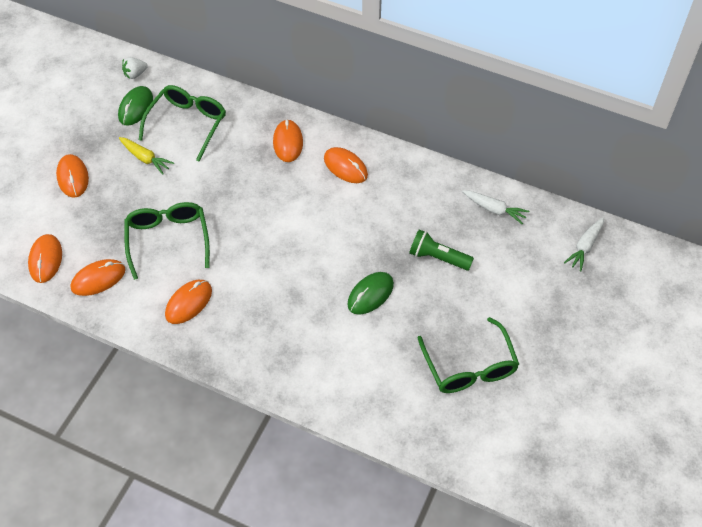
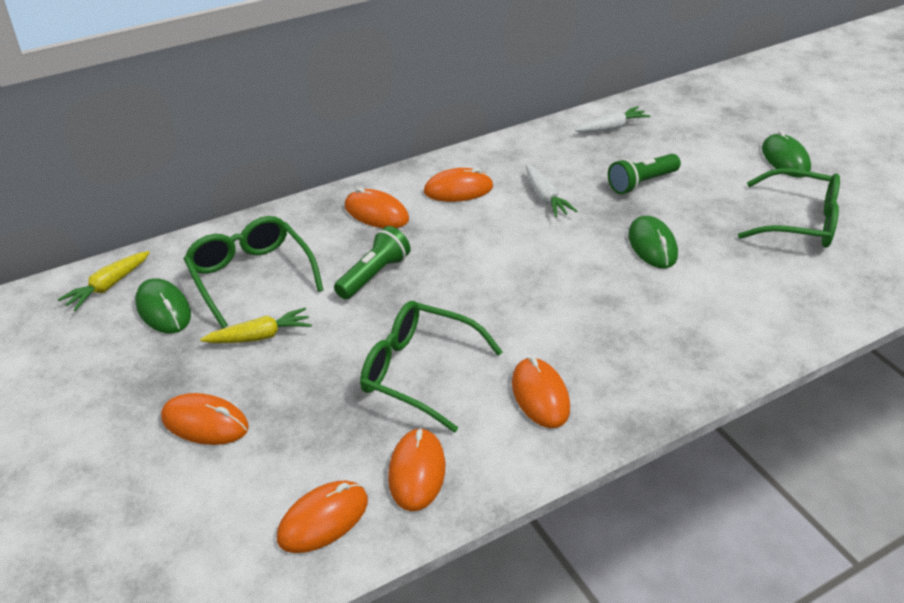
camera: 55 degrees left, 15 degrees down
(46, 259) = (323, 519): orange mouse -> orange mouse turned 75 degrees counterclockwise
(135, 74) = (108, 286): white strawberry -> yellow carrot
(230, 175) = (373, 275): none -> green flashlight
(547, 329) = (785, 159): none -> green mouse
(585, 247) = (702, 102): white carrot -> white carrot (545, 198)

